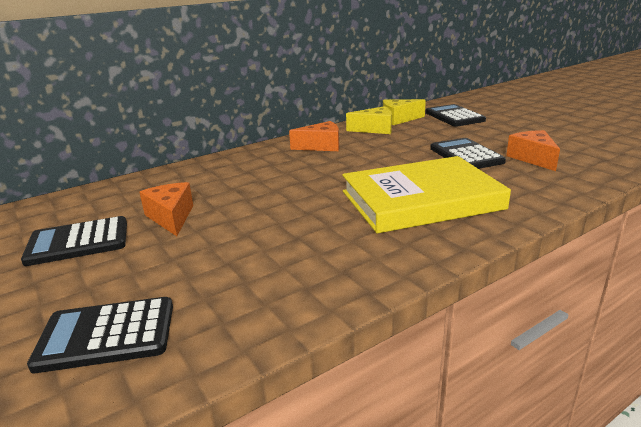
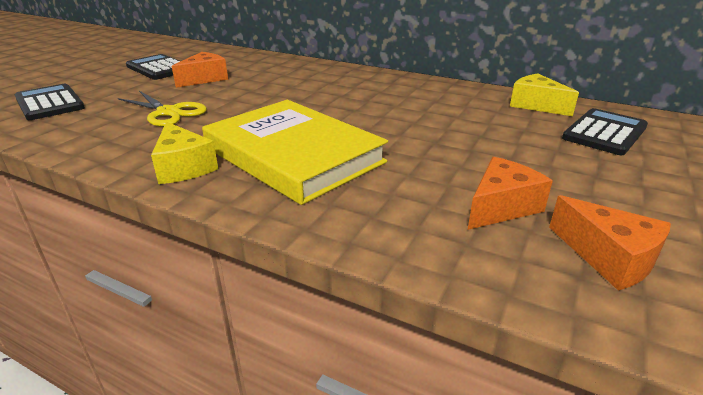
camera: 60 degrees right, 5 degrees up
(259, 246) = (168, 112): none -> yellow scissors
(321, 146) = (395, 89): orange cheese -> orange cheese (608, 258)
(375, 129) = (480, 100): yellow cheese -> yellow cheese (183, 167)
(466, 155) = (456, 160): black calculator -> none

